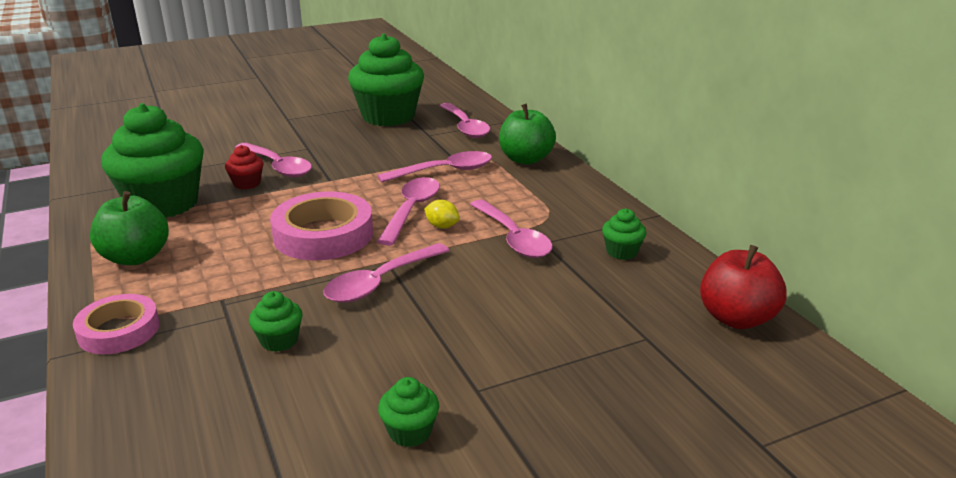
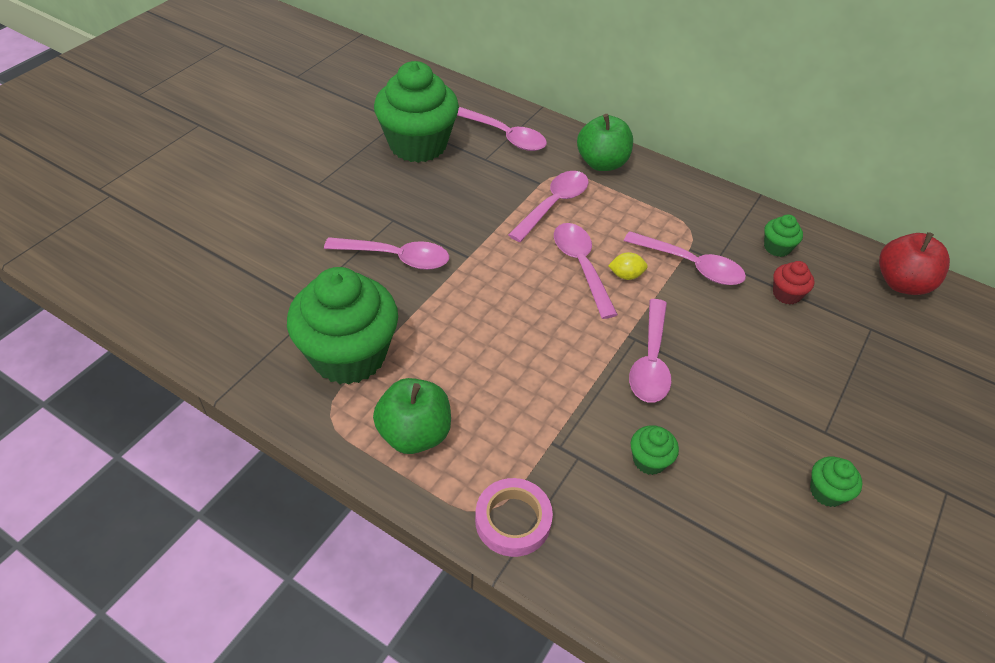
camera: 35 degrees left, 20 degrees up
(247, 183) = (396, 293): red cupcake -> red cupcake (786, 294)
(323, 234) = (544, 328): pink tape -> none

